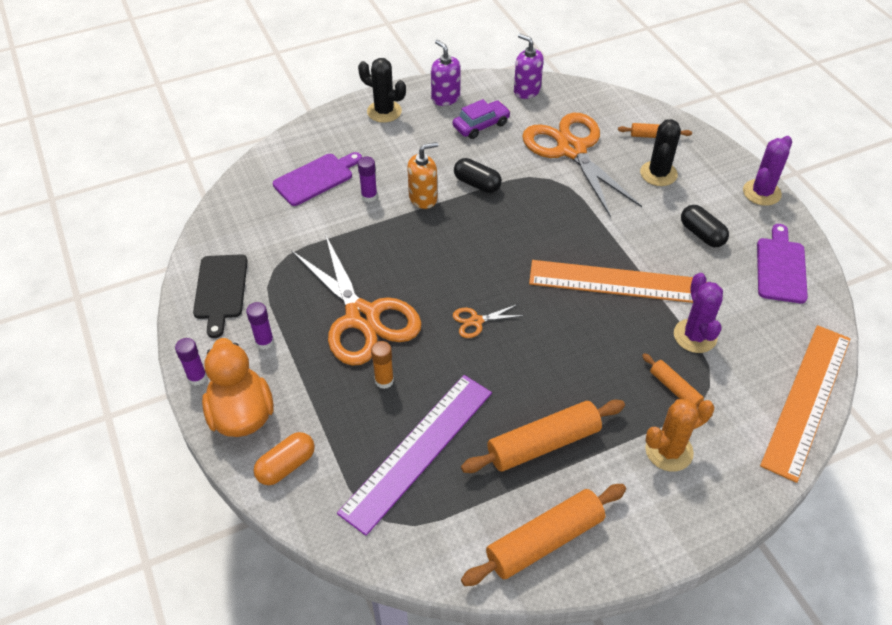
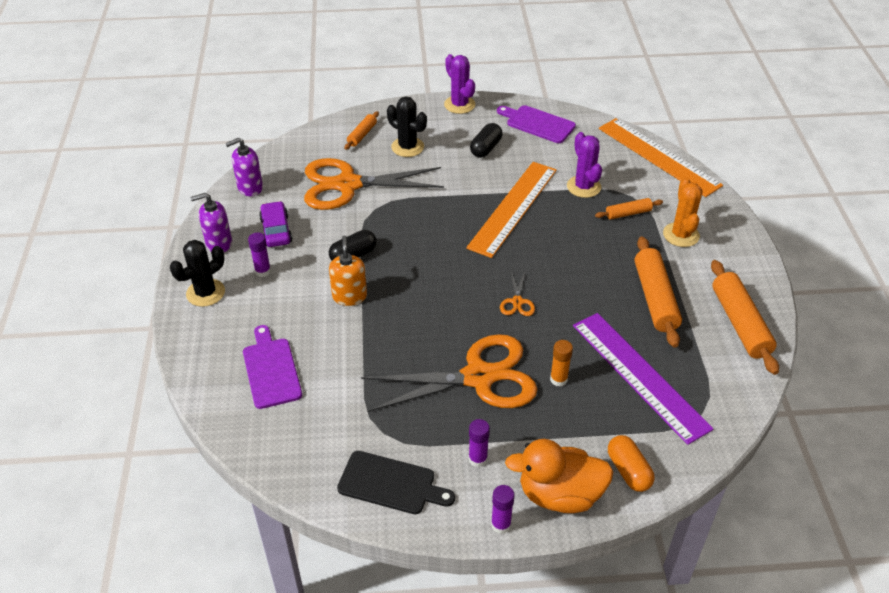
camera: 70 degrees left, 5 degrees down
(369, 196) = (323, 334): purple glue stick -> purple glue stick (263, 271)
(695, 336) = (583, 187): purple cactus -> purple cactus turned 60 degrees clockwise
(701, 234) = (486, 148): black capsule -> black capsule turned 45 degrees counterclockwise

